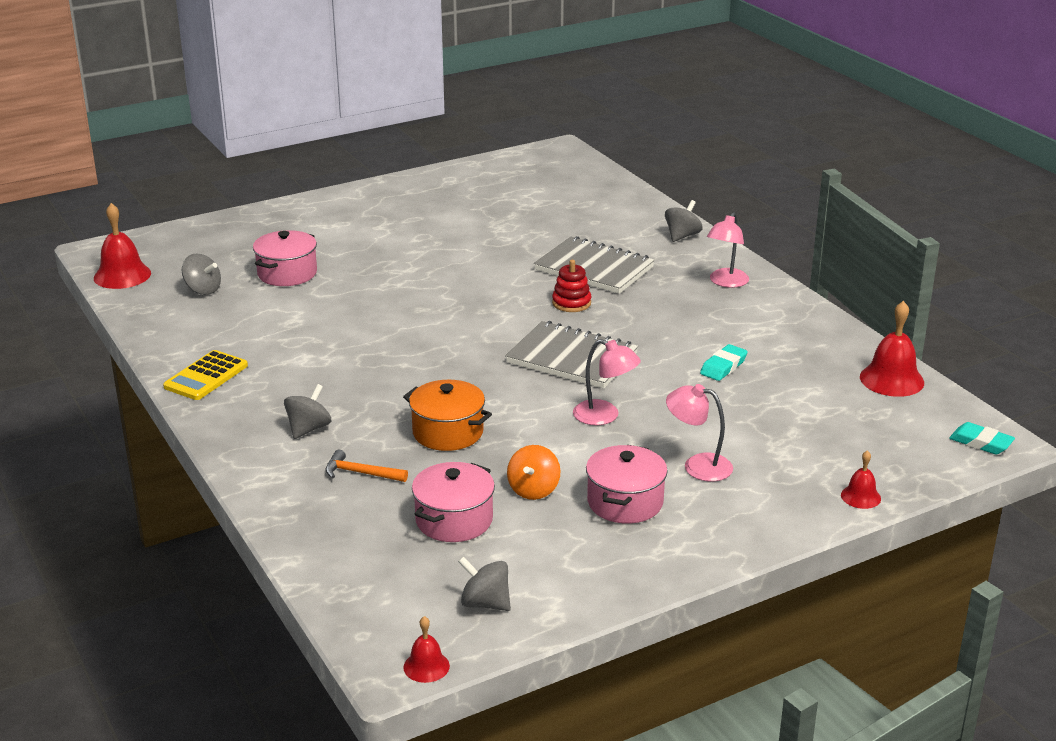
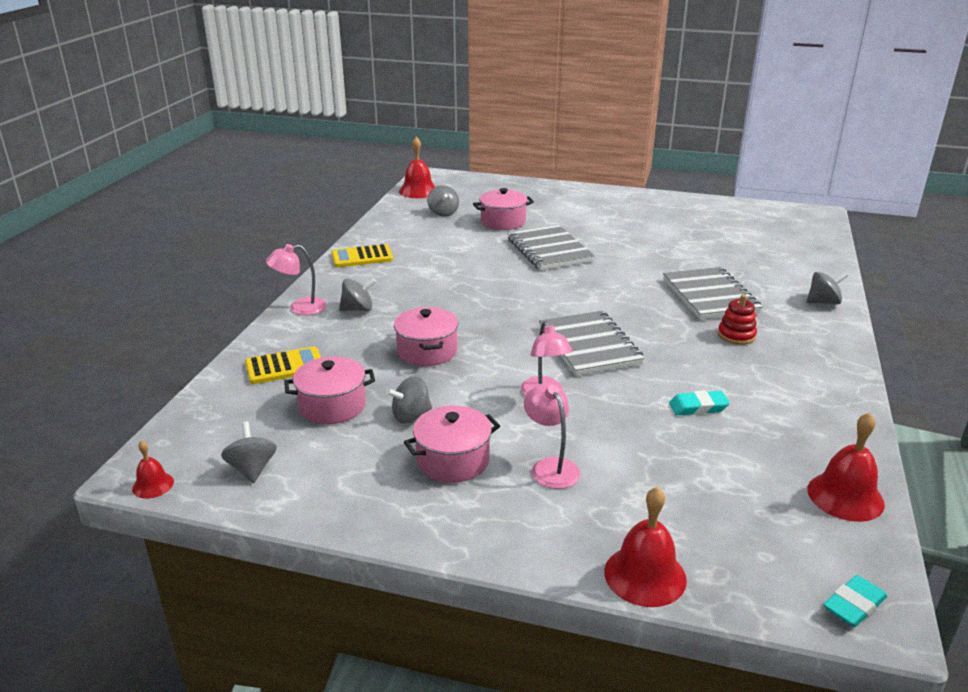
camera: 45 degrees right, 0 degrees up
(343, 515) = (284, 366): none -> yellow calculator
(361, 473) = (337, 348): orange hammer -> none
(387, 285) = (549, 250): none -> grey notebook
(448, 432) = (427, 351): orange pot -> pink pot
(533, 490) = (411, 416): orange spinning top -> grey spinning top
(571, 303) = (653, 311): red stacking toy -> red stacking toy (736, 335)
(726, 282) = (807, 349): pink lamp -> pink lamp (300, 308)
(860, 496) = (645, 575): red bell -> red bell, size x1.80
(981, 443) = (854, 605): turquoise eraser -> turquoise eraser turned 60 degrees clockwise

